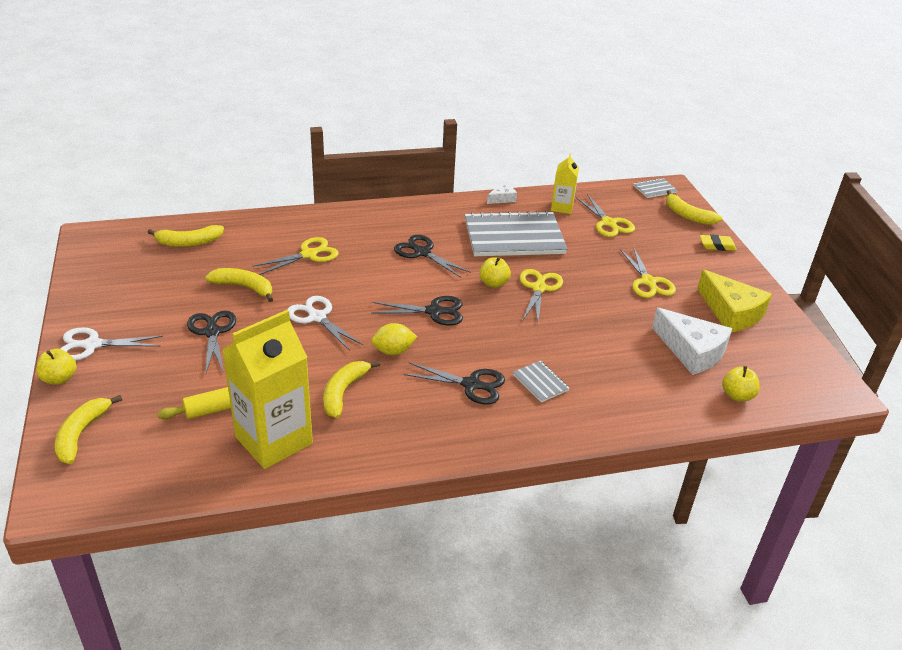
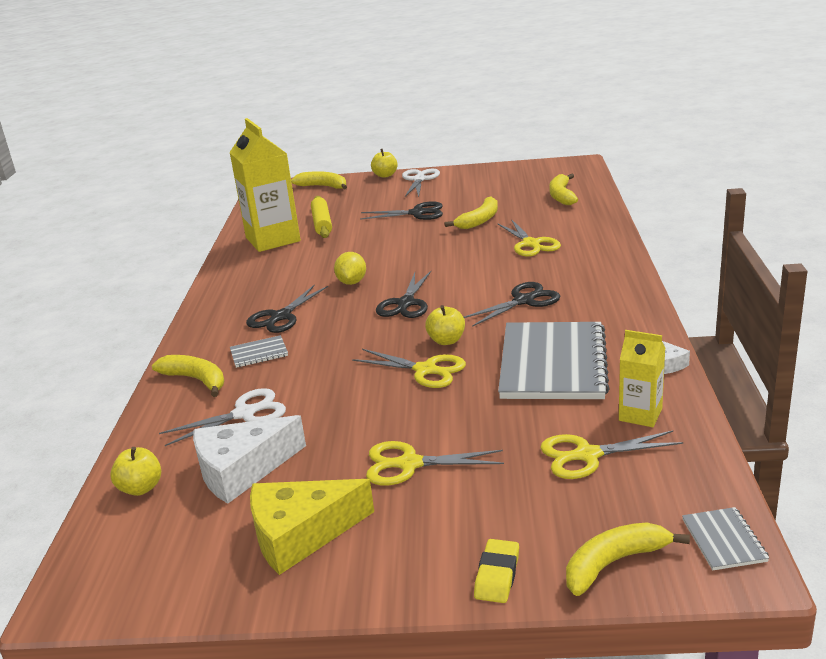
camera: 110 degrees right, 10 degrees down
(317, 317) = (420, 250): white scissors -> white scissors (244, 414)
(343, 392) = (309, 262): yellow banana -> yellow banana (196, 380)

